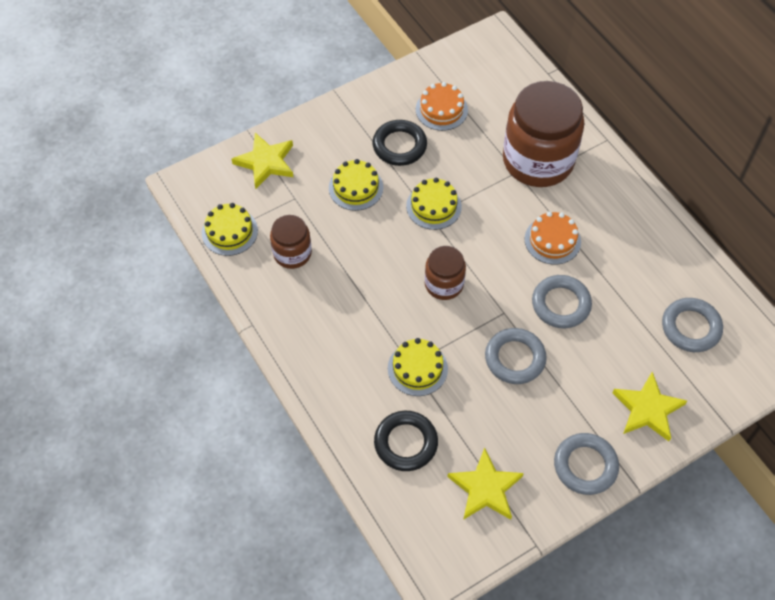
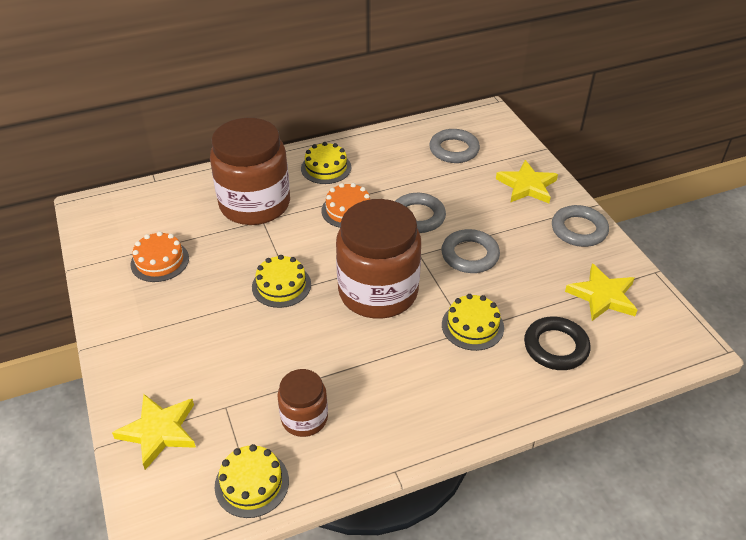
camera: 80 degrees left, 15 degrees down
(356, 187) = (233, 346): yellow cake -> yellow cake (326, 168)
(399, 146) = (192, 301): black ring -> none
(444, 284) = (378, 291): brown jar -> brown jar, size x1.97

